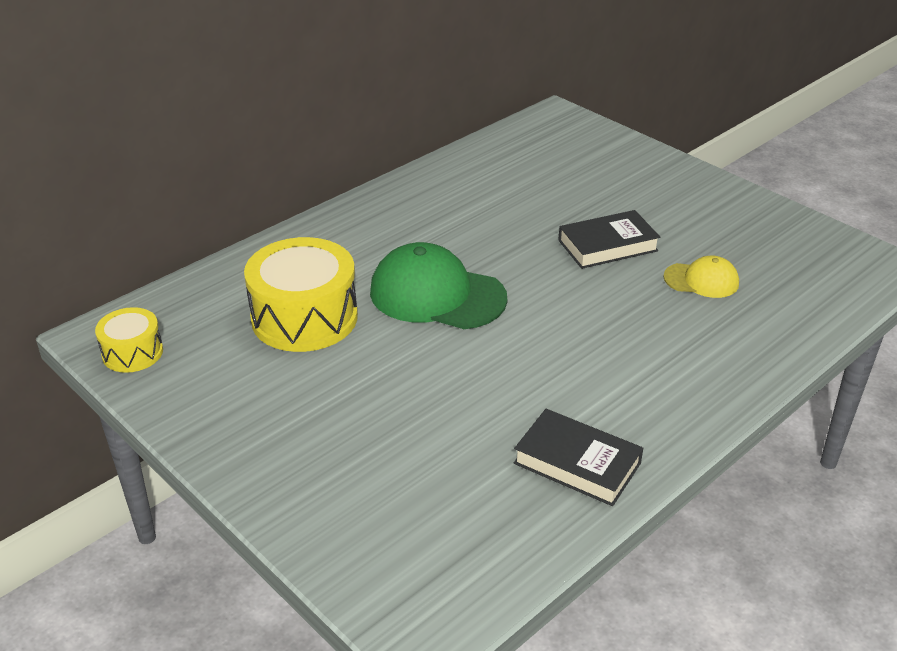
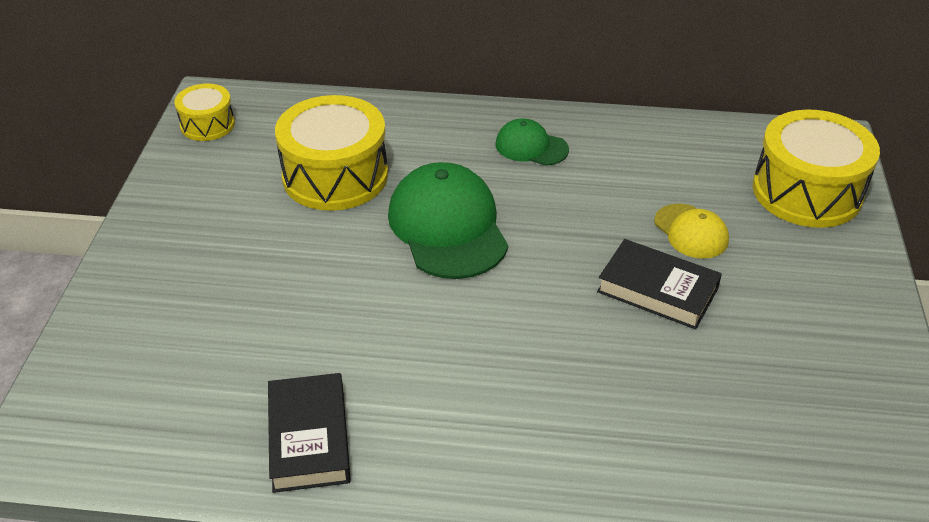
camera: 50 degrees right, 5 degrees up
(402, 217) = (531, 147): none -> green cap
(589, 148) = (807, 192): none -> yellow drum
(701, 280) = (687, 387): yellow cap -> yellow cap (691, 231)

